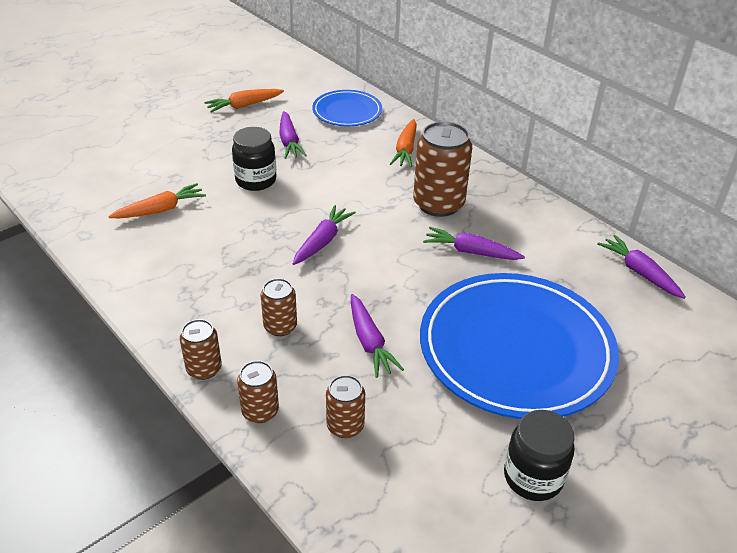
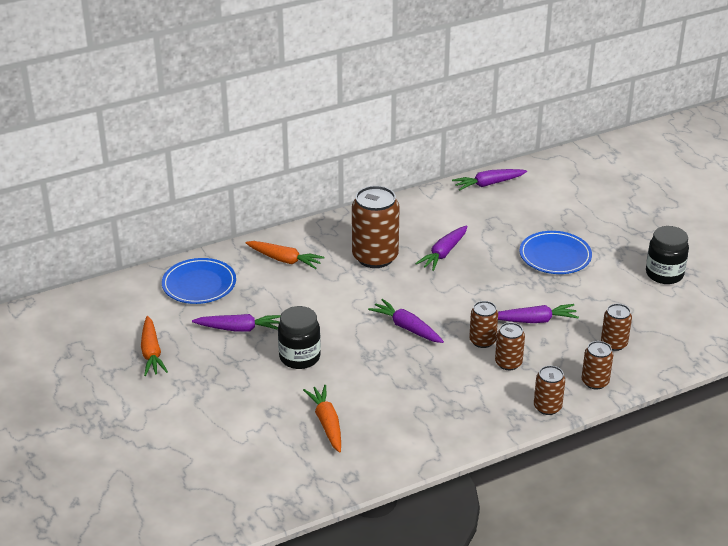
camera: 75 degrees left, 5 degrees down
(316, 301) = (482, 341): none -> brown can
(516, 349) = (555, 256): blue plate -> blue plate, size x0.51

